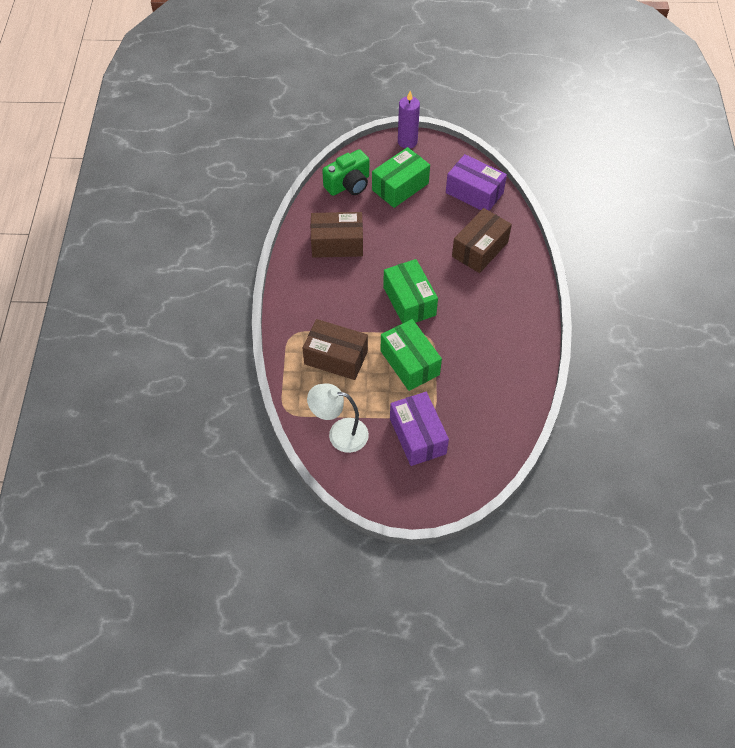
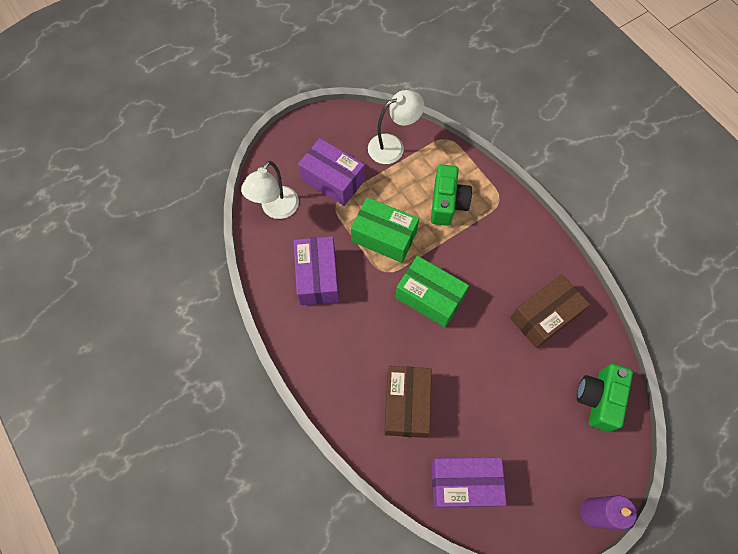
camera: 145 degrees right, 10 degrees up
(336, 358) = (447, 203): brown box -> green camera
(400, 186) = (546, 434): green box -> none
(487, 364) = (317, 277): none -> purple box
(487, 440) = (276, 209): none -> white lamp

